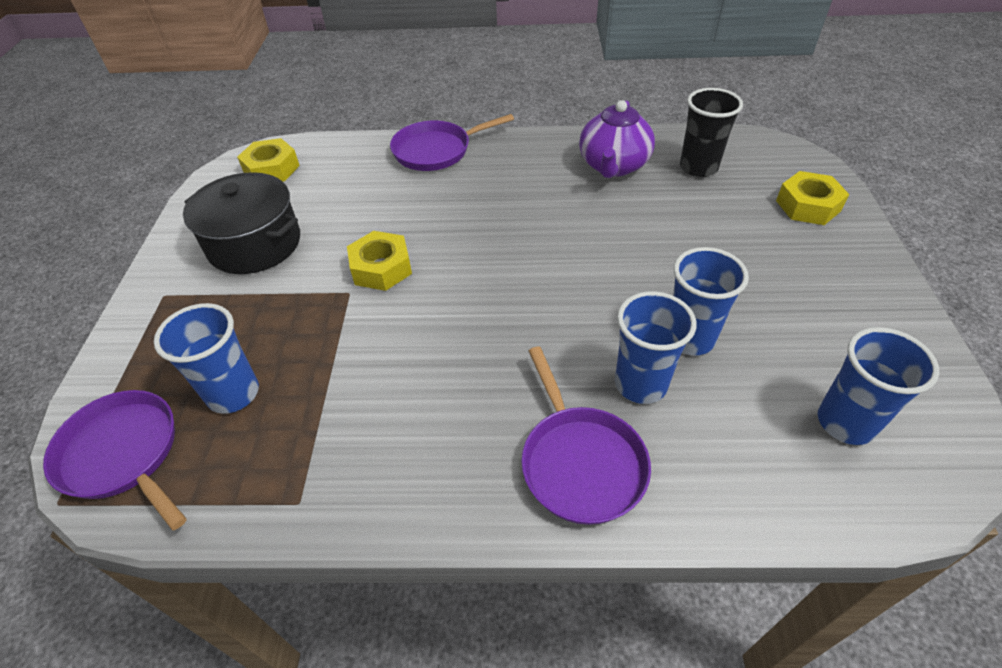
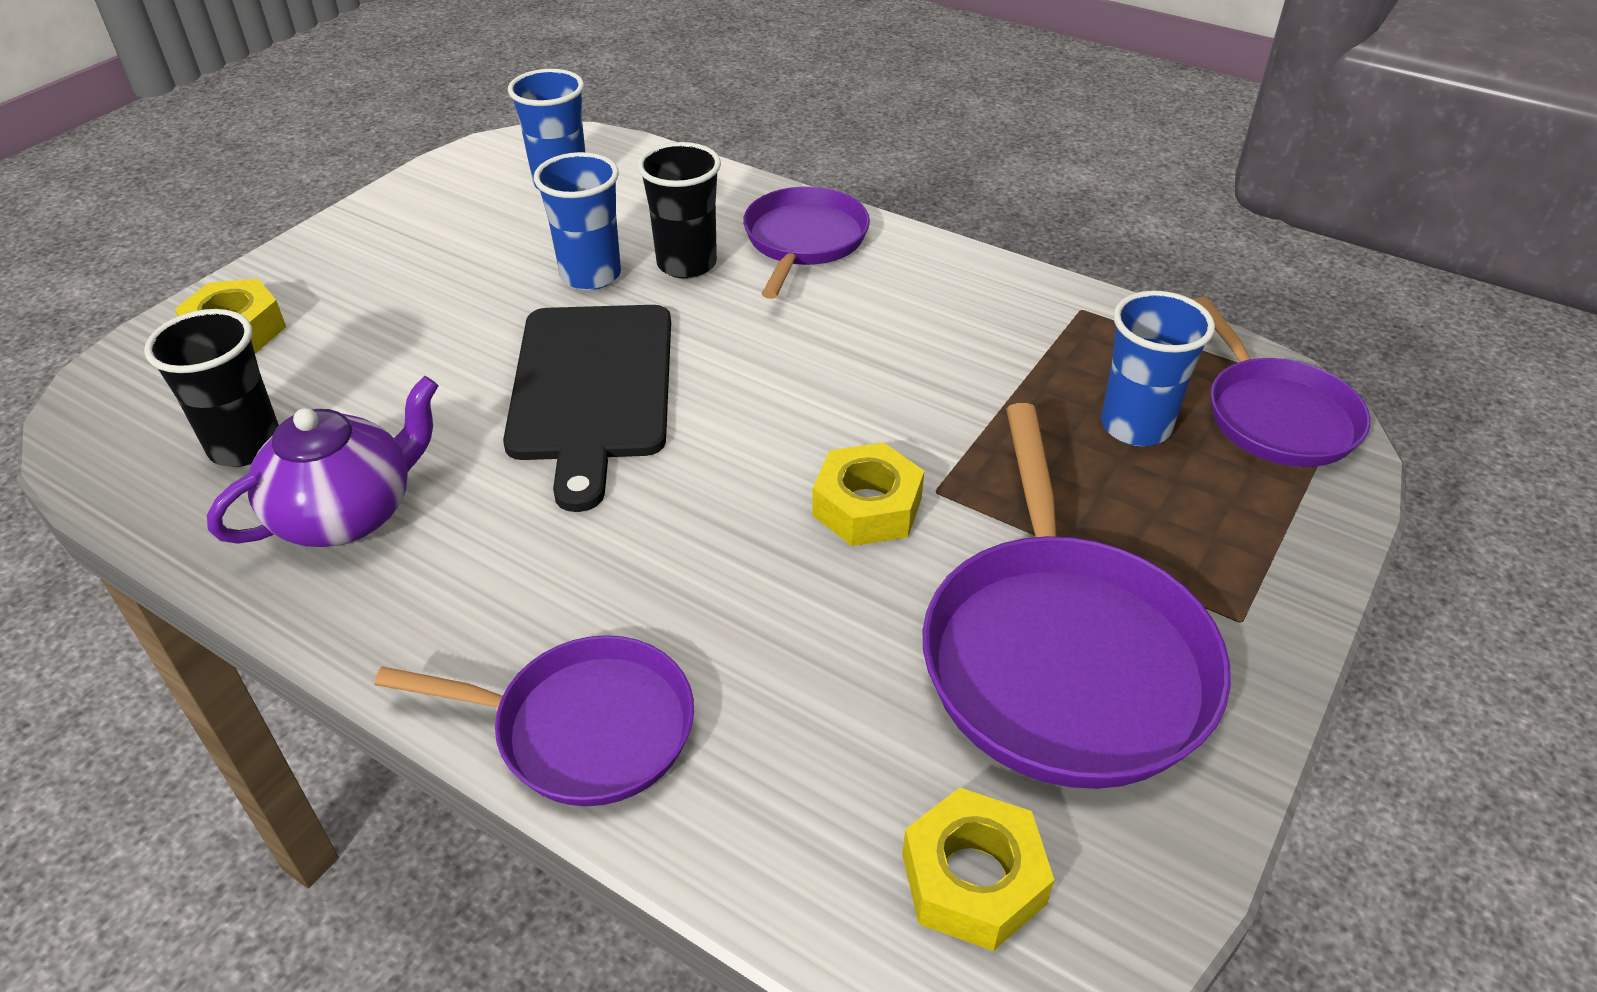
camera: 150 degrees left, 5 degrees down
(254, 244) = (1062, 657): black pot -> purple pan
(585, 263) = (591, 388): none -> black cutting board
(640, 384) = (686, 264): blue cup -> black cup

